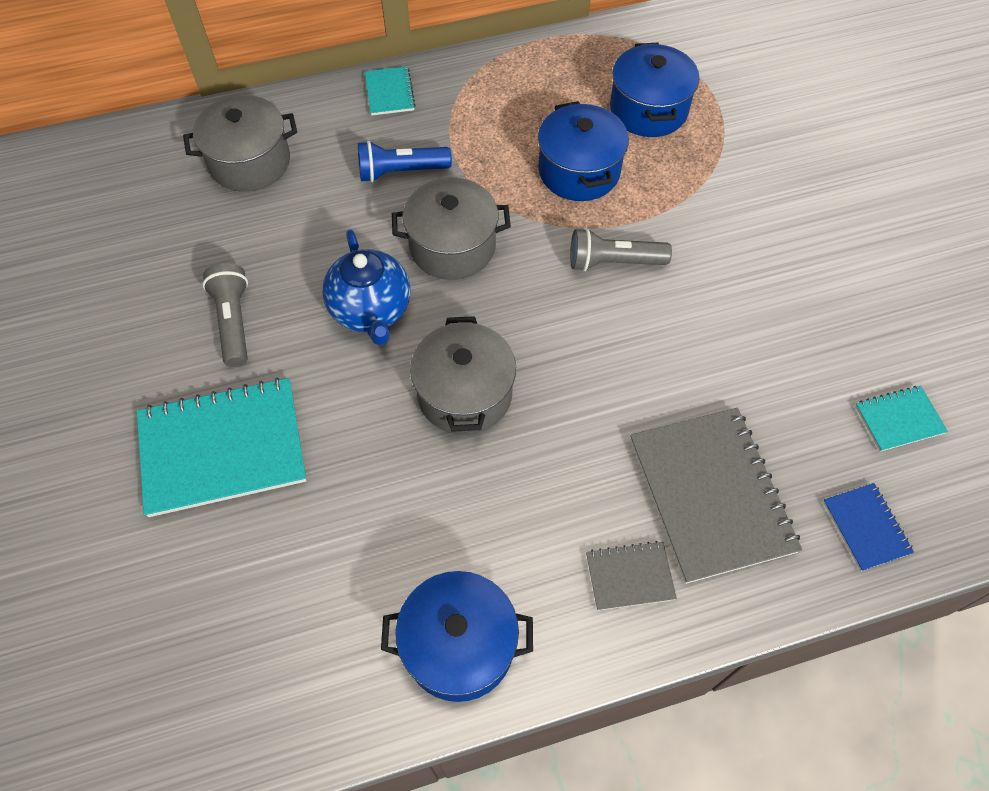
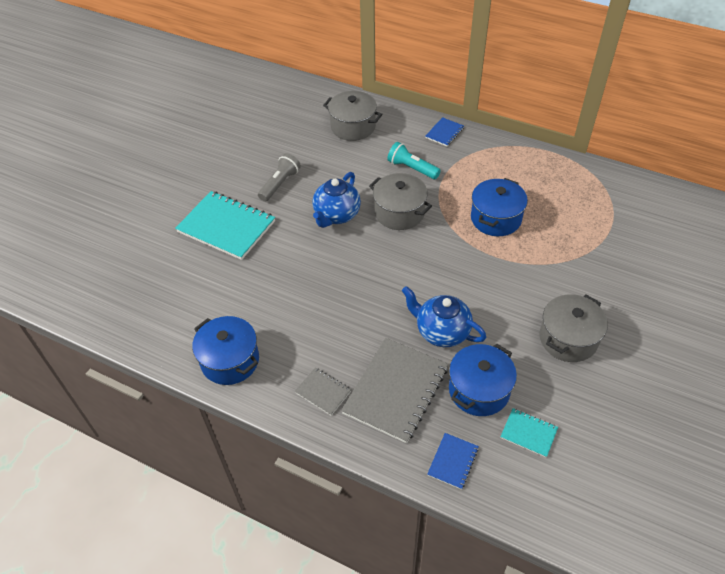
camera: 45 degrees right, 10 degrees down
(389, 92) = (444, 133): turquoise notebook -> blue notebook
(400, 171) = (412, 168): blue flashlight -> turquoise flashlight
(464, 394) = (337, 273): grey pot -> grey pot (568, 339)
(613, 262) = (465, 267): grey flashlight -> none
(648, 109) = (565, 213): blue pot -> blue pot (479, 390)
(678, 371) = (441, 331): none -> blue teapot

